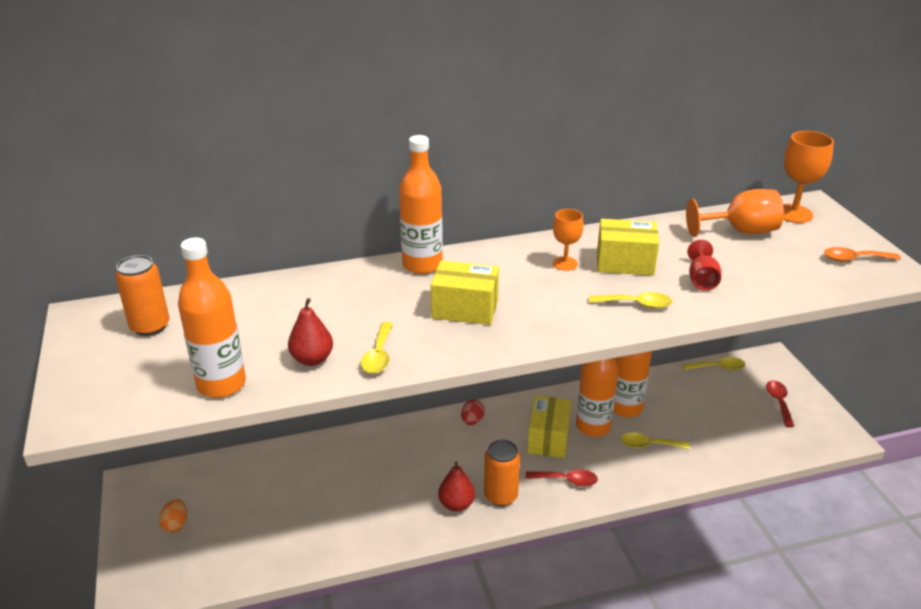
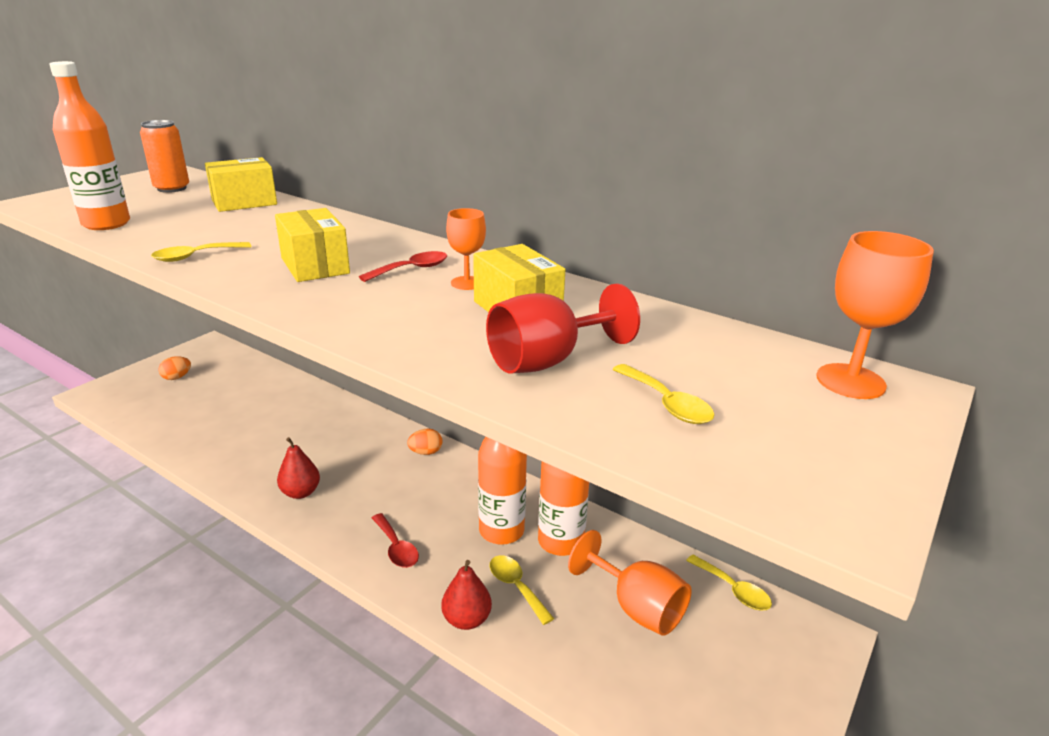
camera: 50 degrees right, 5 degrees down
(312, 359) = (168, 238): red pear -> red pear (466, 619)
(422, 265) = (373, 233): orange bottle -> none
(472, 421) = (425, 452): red egg -> orange egg
(500, 496) = (335, 514): orange can -> none
(548, 438) = (449, 508): yellow box -> yellow box (244, 202)
(636, 304) = (431, 337): yellow spoon -> yellow spoon (667, 403)
(701, 280) = (547, 361): red goblet -> red goblet, size x1.60
(740, 231) = (720, 356): orange goblet -> orange goblet (636, 607)
(778, 402) = (742, 681): red spoon -> red spoon (411, 269)
(854, 259) = (814, 464): orange spoon -> none

